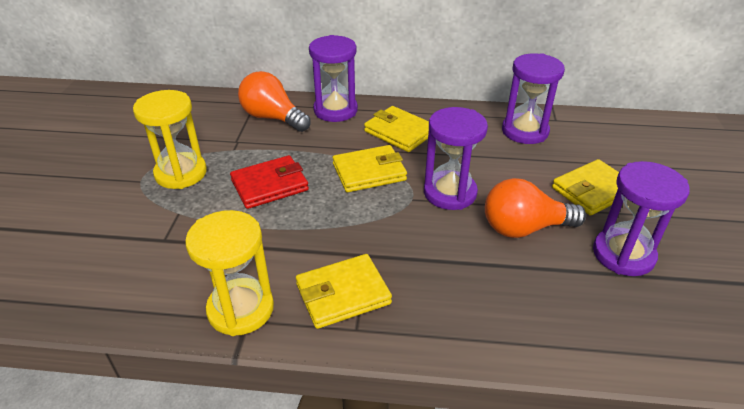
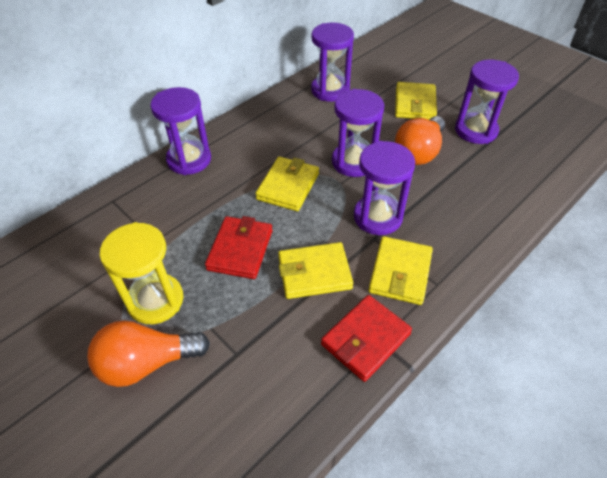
camera: 50 degrees left, 10 degrees up
(241, 309) = (365, 339): yellow hourglass -> red wallet
(272, 118) = (150, 201): orange light bulb -> orange light bulb (147, 363)
(397, 244) = (378, 217): none -> purple hourglass
(399, 132) = (260, 144): yellow wallet -> yellow wallet (314, 273)

